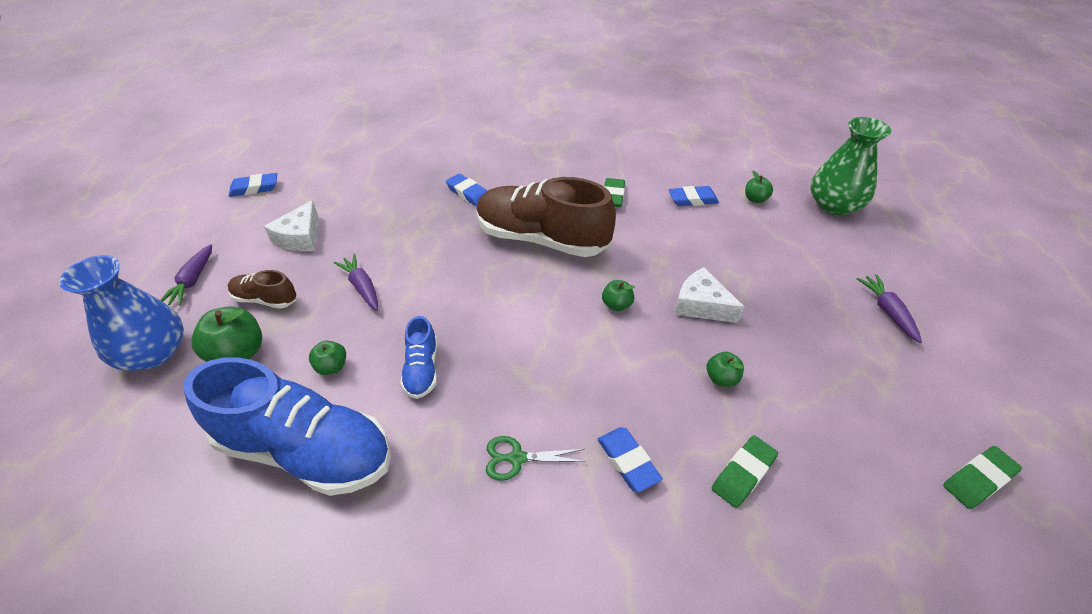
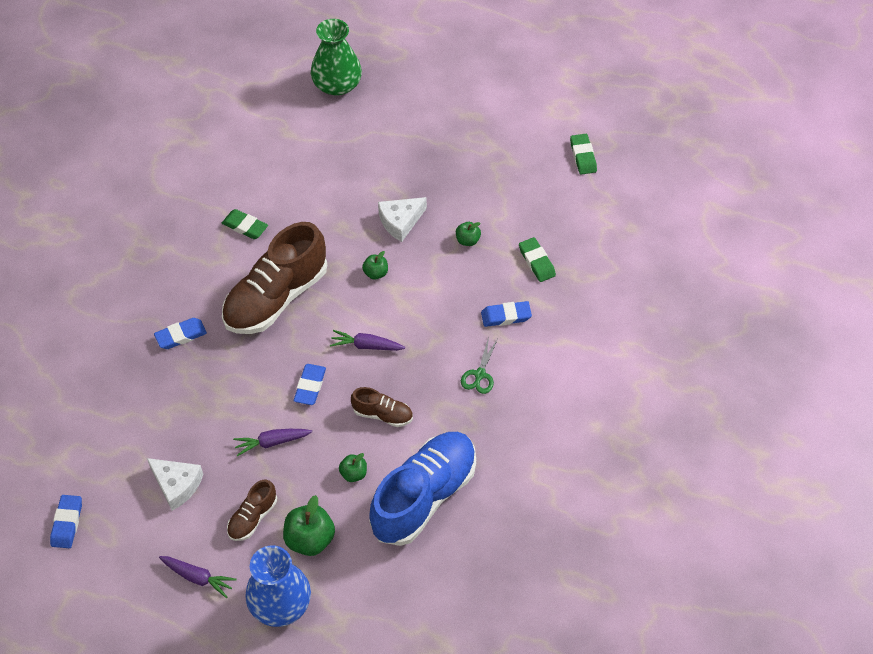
camera: 70 degrees left, 10 degrees up
(422, 369) = (382, 414): blue shoe -> brown shoe
(692, 199) = (280, 173): blue eraser -> blue eraser (310, 386)
(755, 199) = (303, 131): green apple -> none
(887, 311) = (455, 121): purple carrot -> purple carrot (366, 345)

